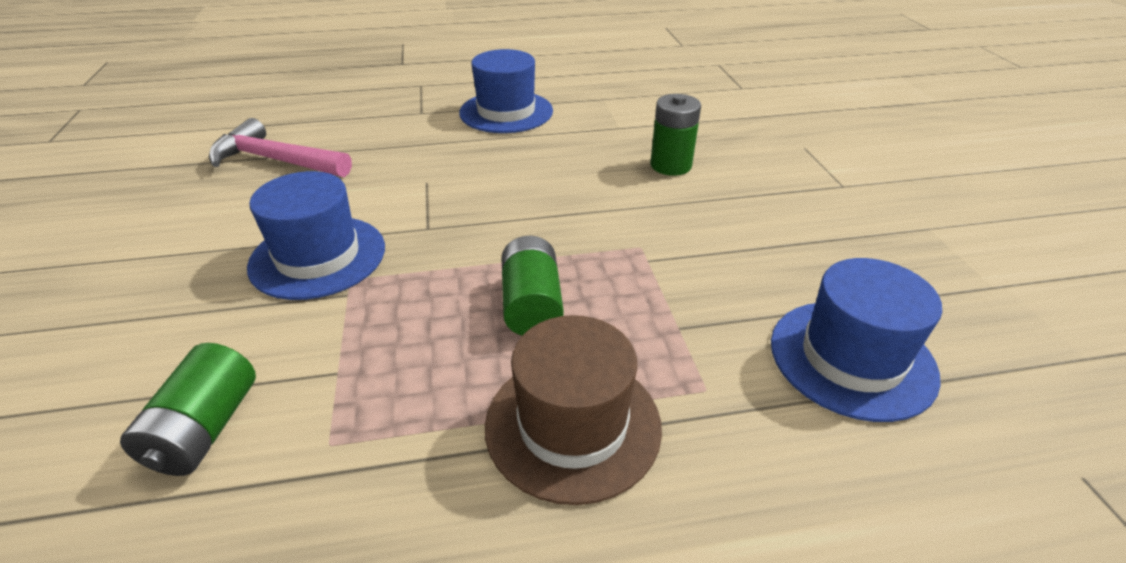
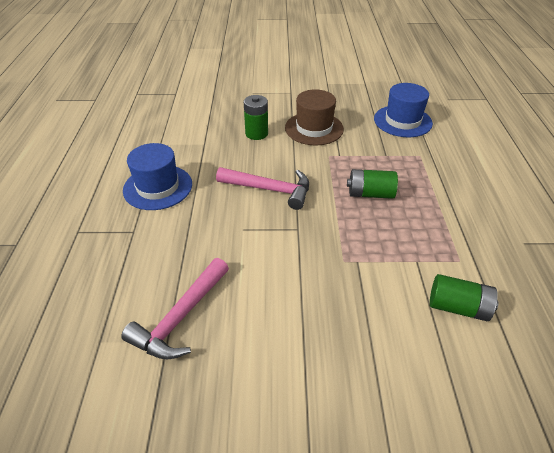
camera: 80 degrees left, 5 degrees up
(318, 256) = (320, 277): blue hat -> none
(519, 193) = (270, 190): none -> pink hammer
(573, 425) = (441, 189): brown hat -> brown hat (314, 128)

